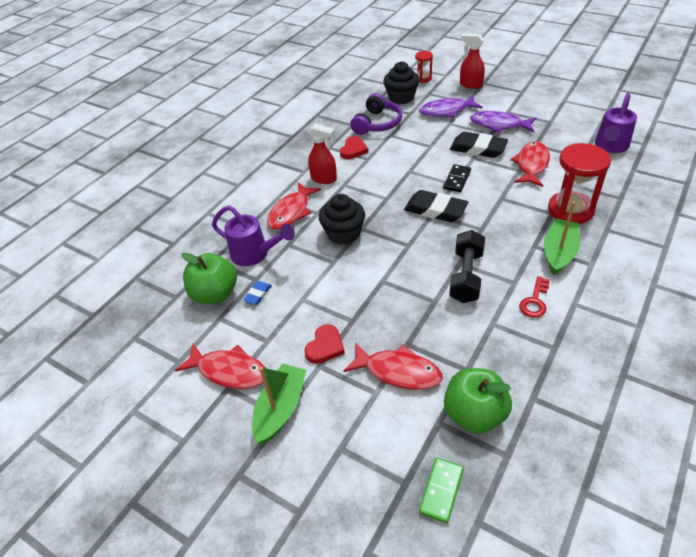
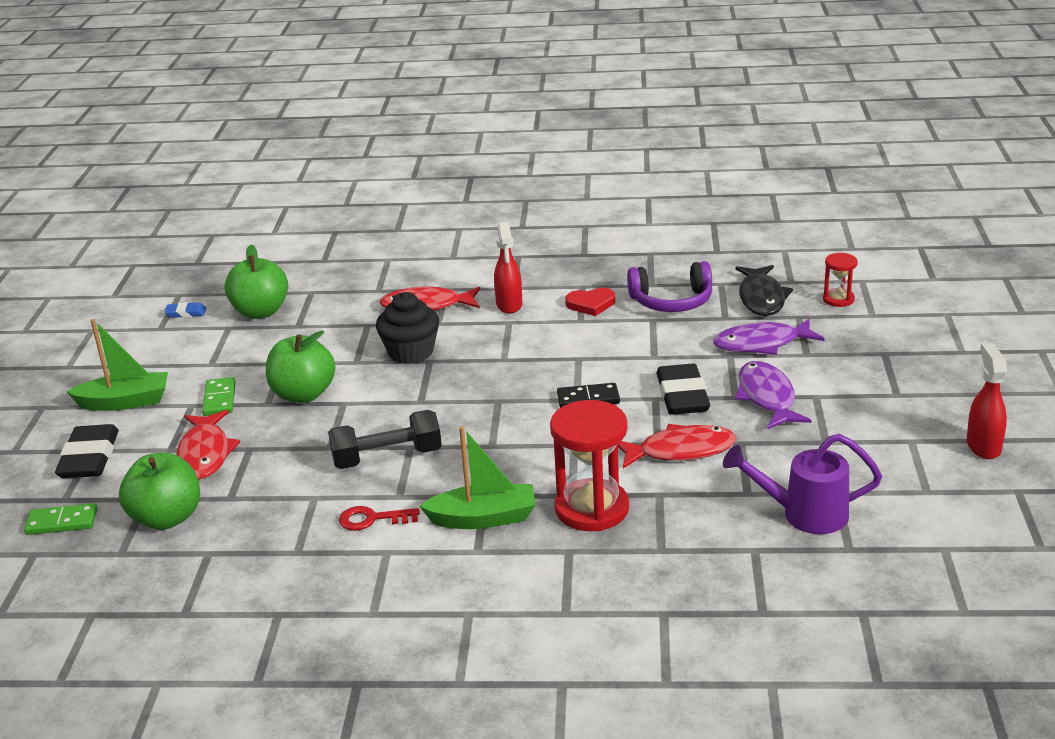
camera: 60 degrees right, 15 degrees down
(229, 371) = (159, 358): red fish -> none
(255, 254) = (336, 311): purple watering can -> none
(258, 294) = (274, 335): blue eraser -> blue eraser (186, 313)
(325, 346) = (219, 399): red heart -> green domino
(356, 298) = (303, 394): none -> green apple
(401, 97) = (761, 298): black cupcake -> black fish
(435, 210) = (506, 400): black eraser -> black eraser (89, 458)
(446, 111) = (761, 344): purple fish -> purple fish turned 60 degrees counterclockwise
(470, 85) = (864, 343): red spray bottle -> red spray bottle (983, 446)

